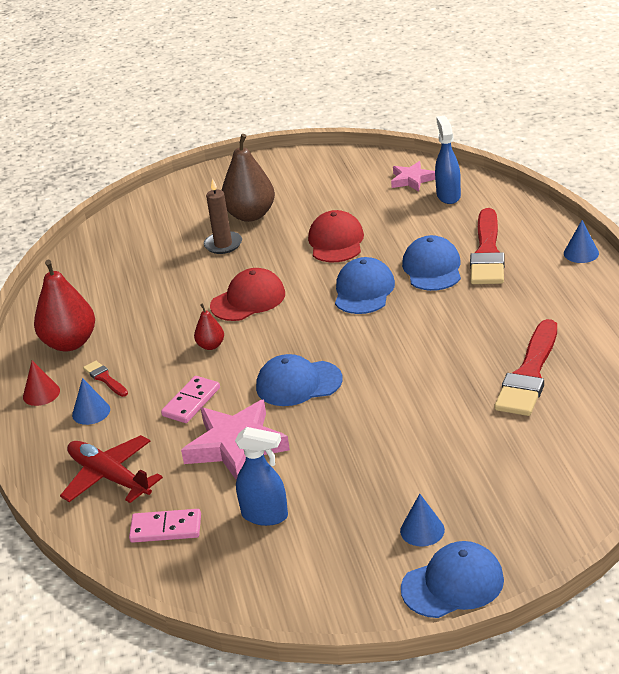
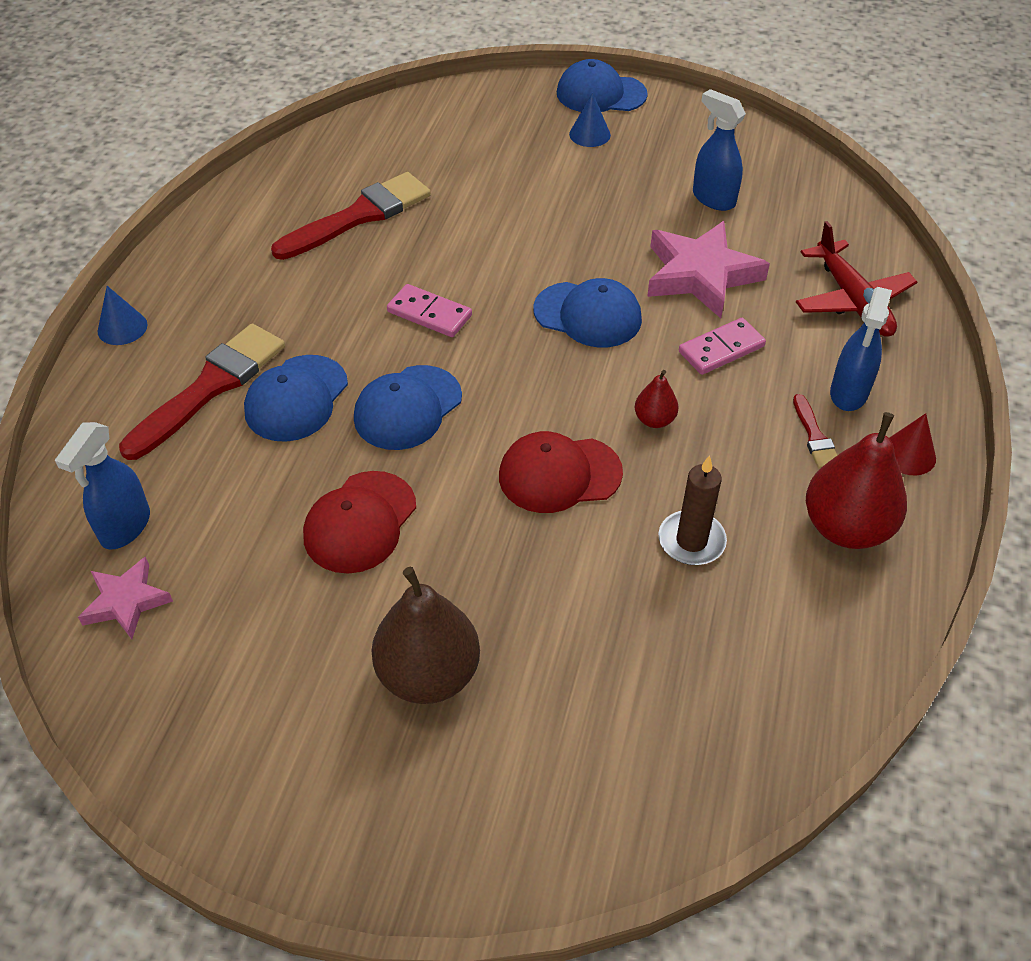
camera: 155 degrees left, 15 degrees up
(91, 412) = (848, 393): blue cone -> blue spray bottle
(166, 528) = (813, 225): pink domino -> pink domino (429, 313)
(223, 244) = (519, 620): brown candle -> brown candle (691, 541)

